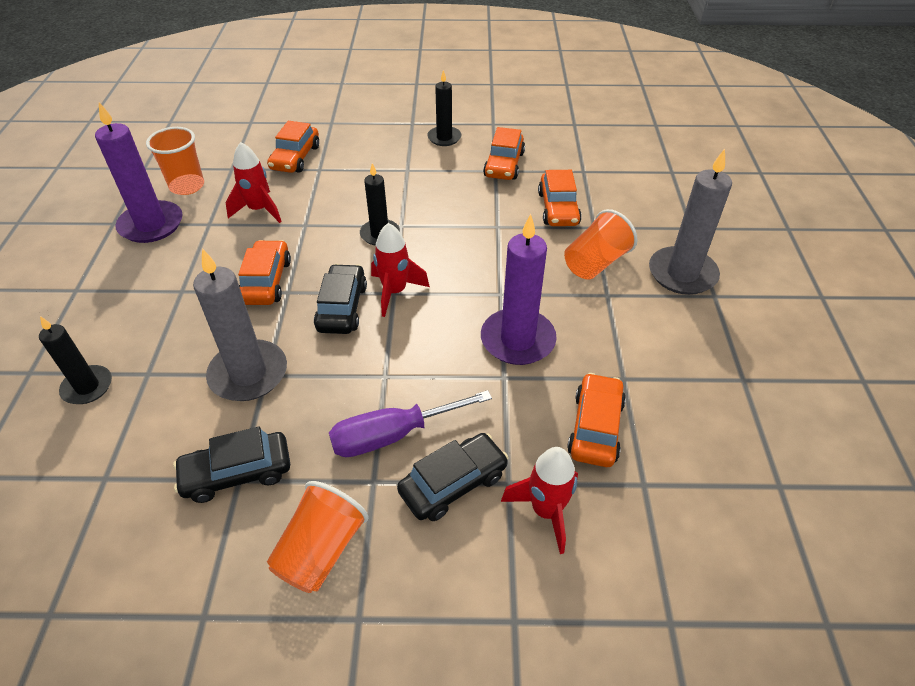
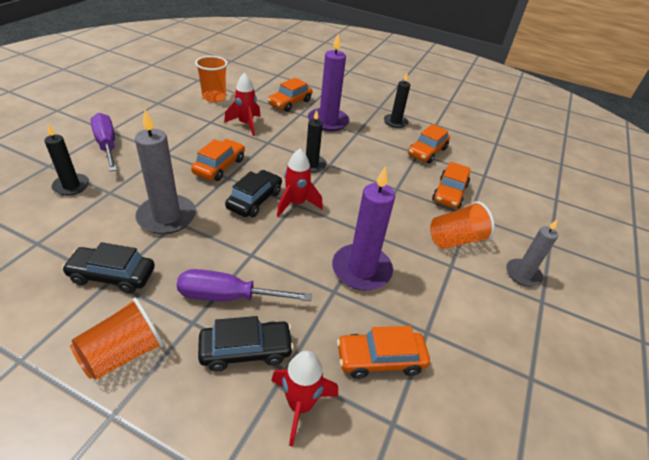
camera: 20 degrees right, 5 degrees down
(90, 311) = (107, 145): none -> purple screwdriver
(151, 225) = (178, 111): purple candle -> purple candle (328, 121)
(595, 427) = (380, 359): orange car -> orange car turned 135 degrees counterclockwise
(682, 274) = (523, 274): grey candle -> grey candle, size x0.62

